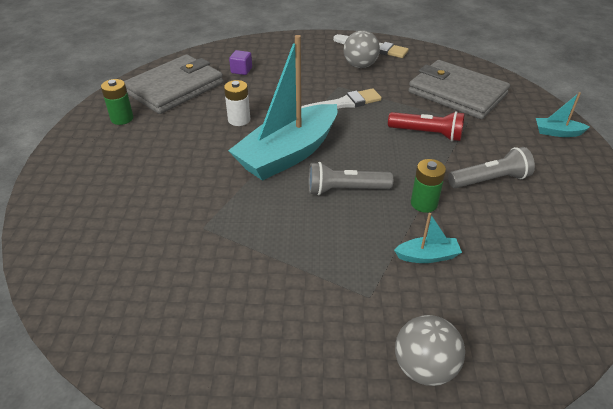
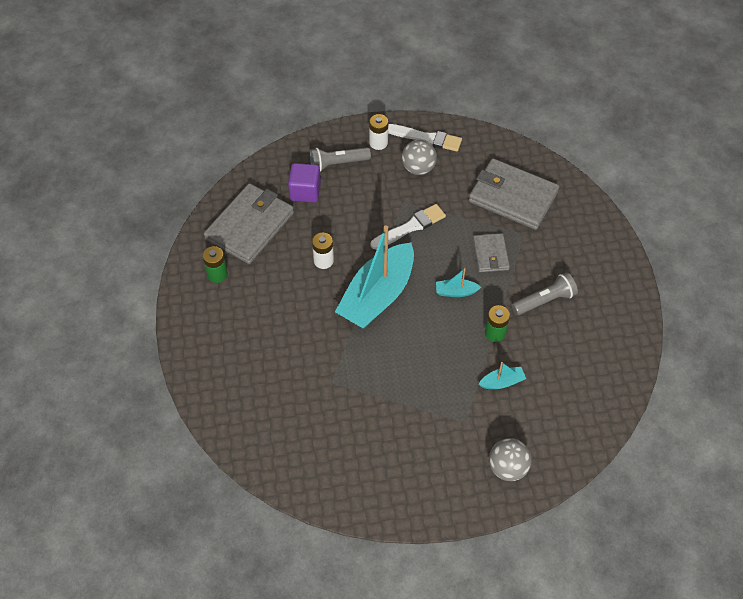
camera: 10 degrees left, 15 degrees up
(241, 70) = (305, 191): purple cube -> purple cube, size x1.64
(325, 47) = (378, 143): none -> white battery
(345, 190) = (432, 328): grey flashlight -> grey flashlight (337, 164)
(427, 134) = (490, 254): red flashlight -> grey wallet
(557, 132) = (600, 237): turquoise boat -> turquoise boat (456, 292)

